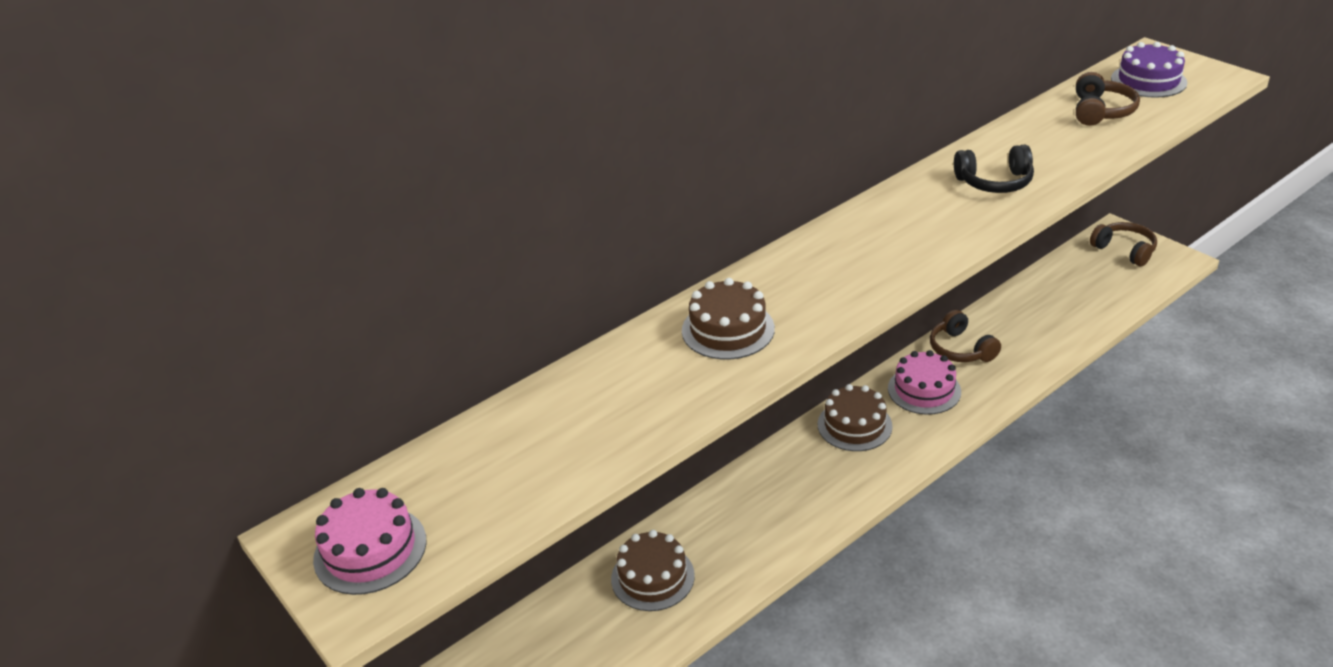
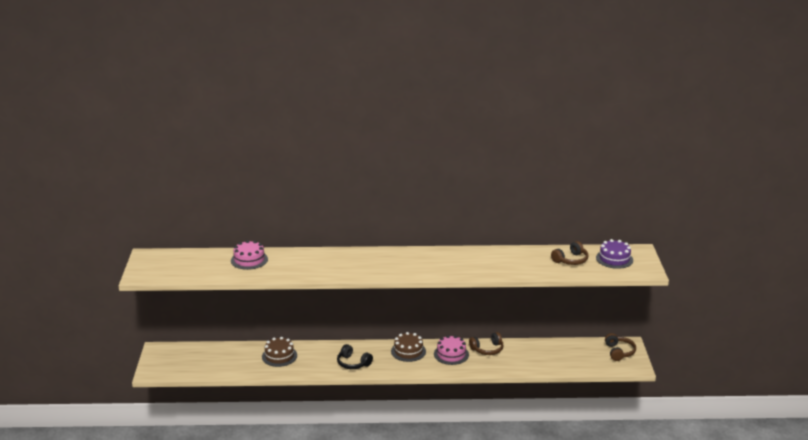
camera: 35 degrees right, 10 degrees down
(370, 550) = (156, 266): pink cake -> pink cake (249, 260)
(728, 329) = (321, 262): brown cake -> none
(960, 349) = (487, 349): brown headphones -> brown headphones turned 120 degrees counterclockwise
(994, 182) = (482, 263): black headphones -> black headphones (353, 363)

